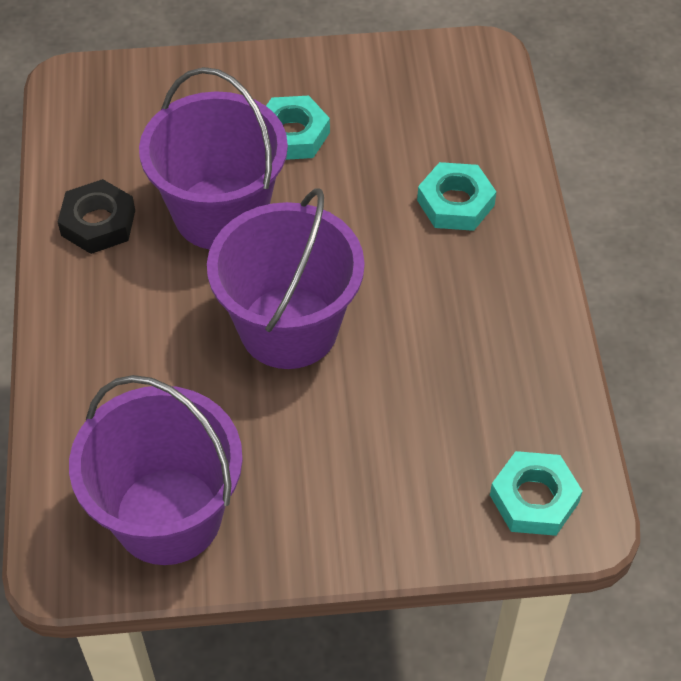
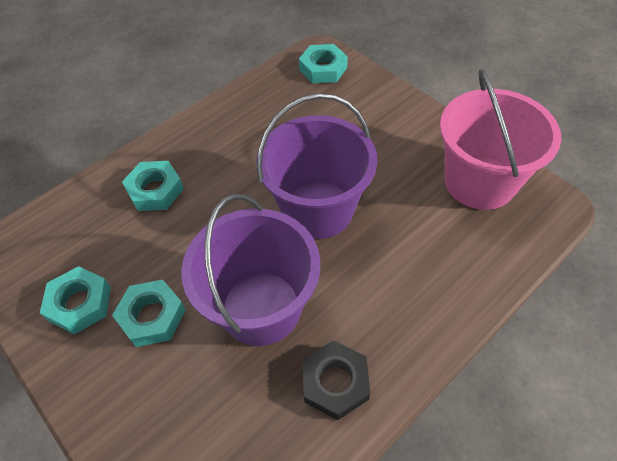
camera: 125 degrees left, 0 degrees up
(168, 516) = (479, 182): purple bucket -> pink bucket
(358, 92) = (80, 303): none -> turquoise nut

